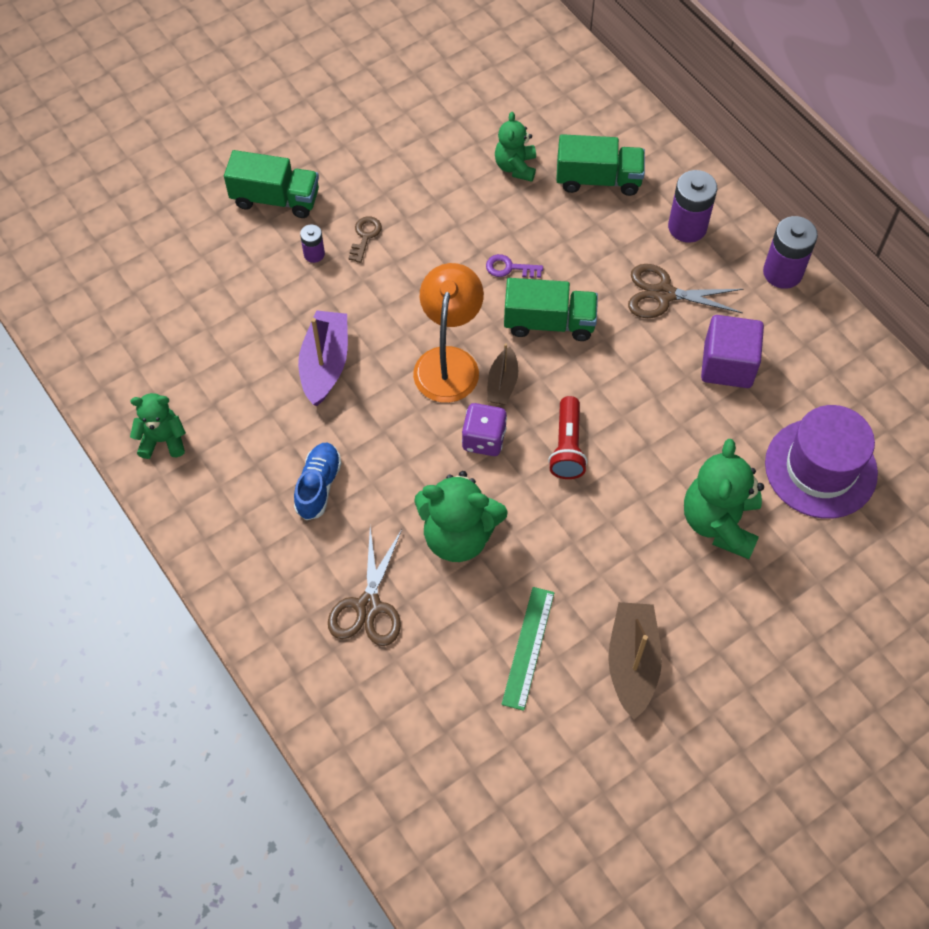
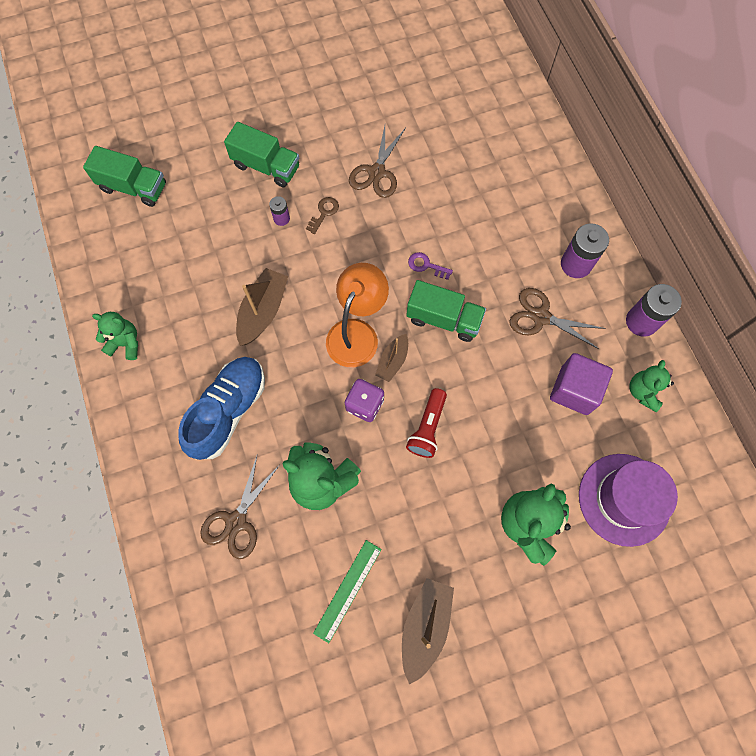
camera: 15 degrees right, 10 degrees up
(318, 486) = (228, 411): blue shoe -> blue shoe, size x1.69
(325, 364) = (263, 311): purple boat -> brown boat
(416, 176) = (377, 172): none -> brown scissors
(515, 167) = (455, 182): green teddy bear -> green teddy bear (643, 392)
(598, 179) = (517, 207): green truck -> green truck (133, 187)

